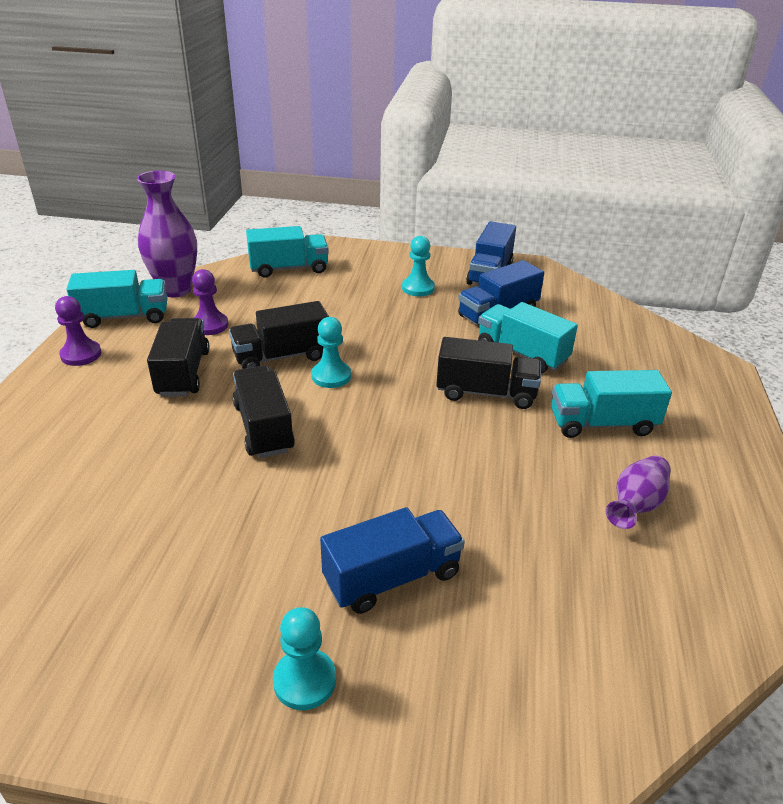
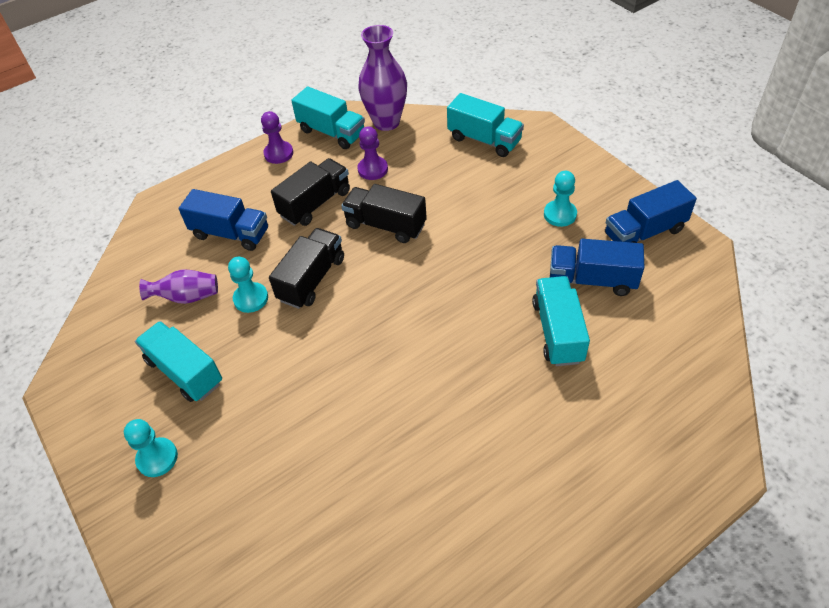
camera: 50 degrees right, 15 degrees up
(331, 376) = (396, 263): turquoise pawn -> turquoise pawn (251, 298)
(392, 577) = (259, 437): blue truck -> blue truck (231, 233)
(486, 393) = (481, 348): black truck -> none
(602, 424) = (531, 437): turquoise truck -> turquoise truck (184, 372)
(635, 505) = (459, 516): purple vase -> purple vase (187, 297)

